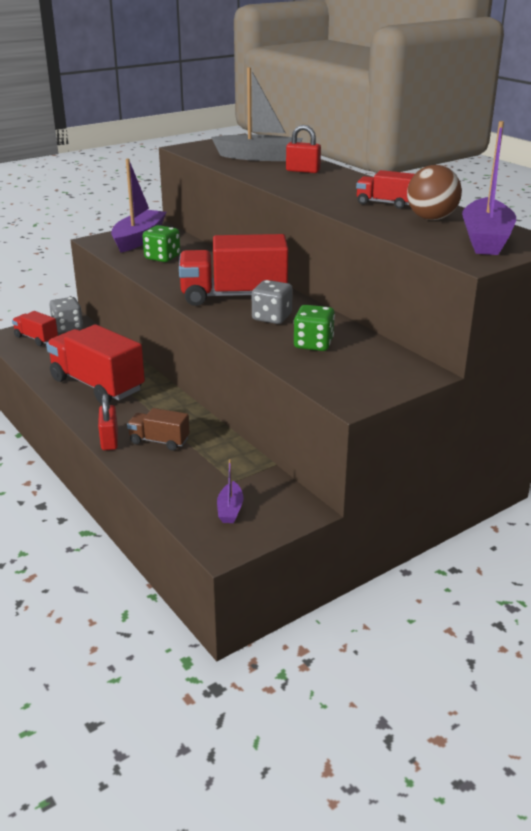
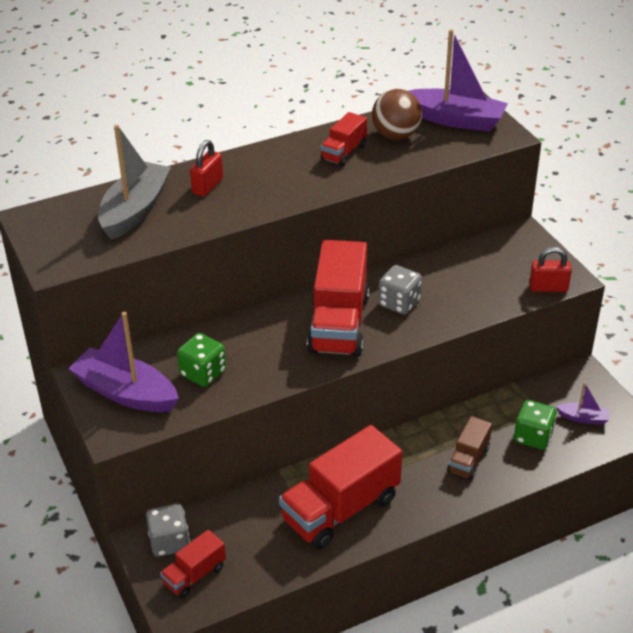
camera: 80 degrees left, 10 degrees up
(109, 440) = (463, 498): red padlock -> red padlock (548, 288)
(313, 344) = (462, 284): green dice -> green dice (533, 436)

